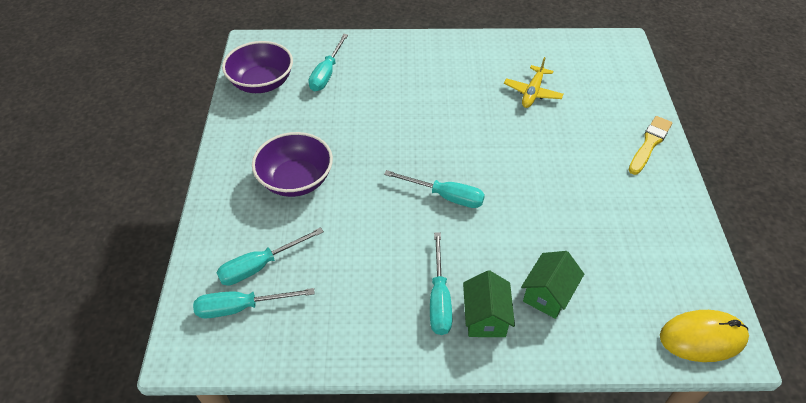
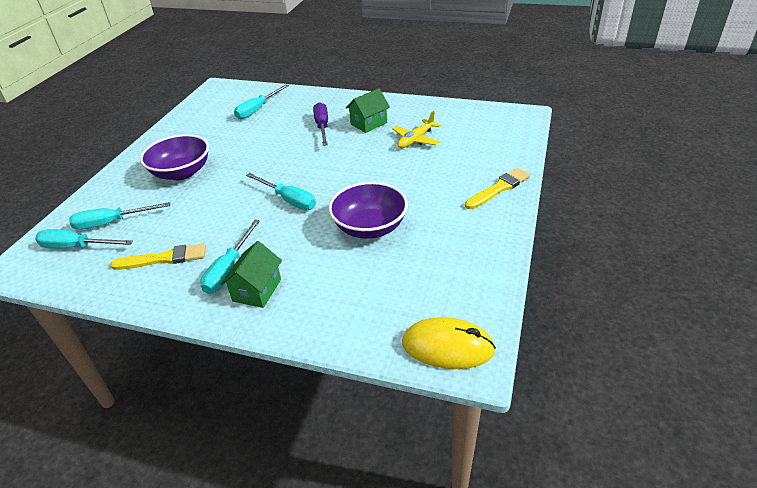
camera: 20 degrees right, 10 degrees down
(262, 83) = (205, 110): purple bowl -> purple bowl (370, 227)
(357, 300) = (164, 258): none -> yellow brush
(419, 89) = (322, 127): none -> purple screwdriver
(548, 294) = (324, 284): green house -> green house (369, 123)

